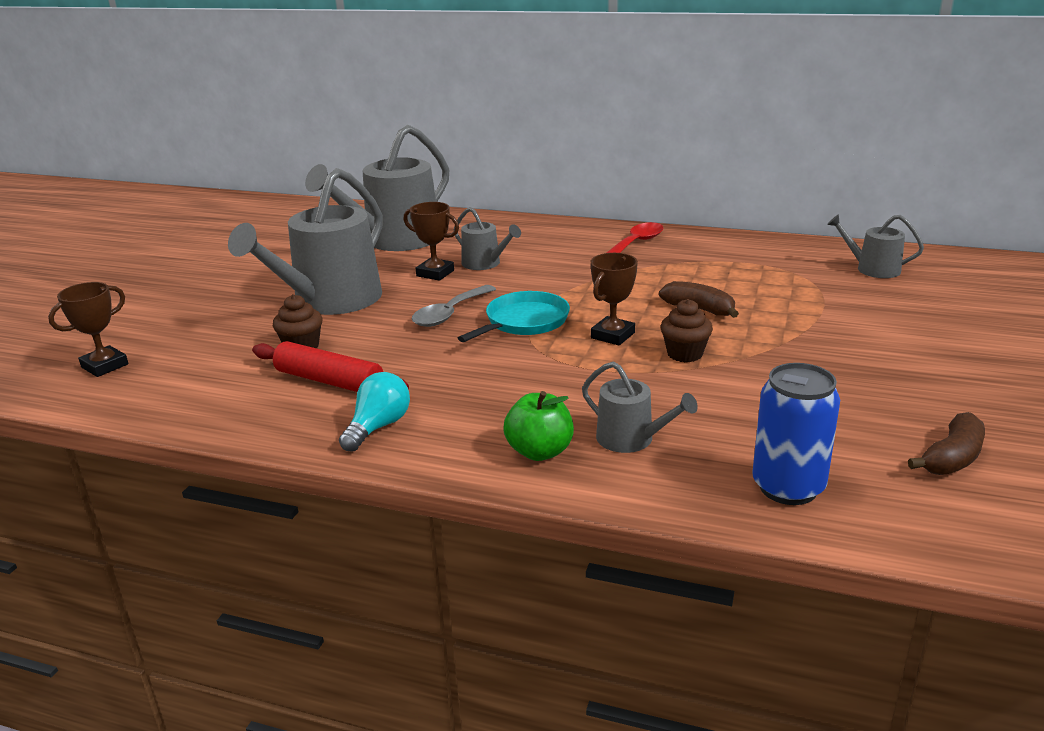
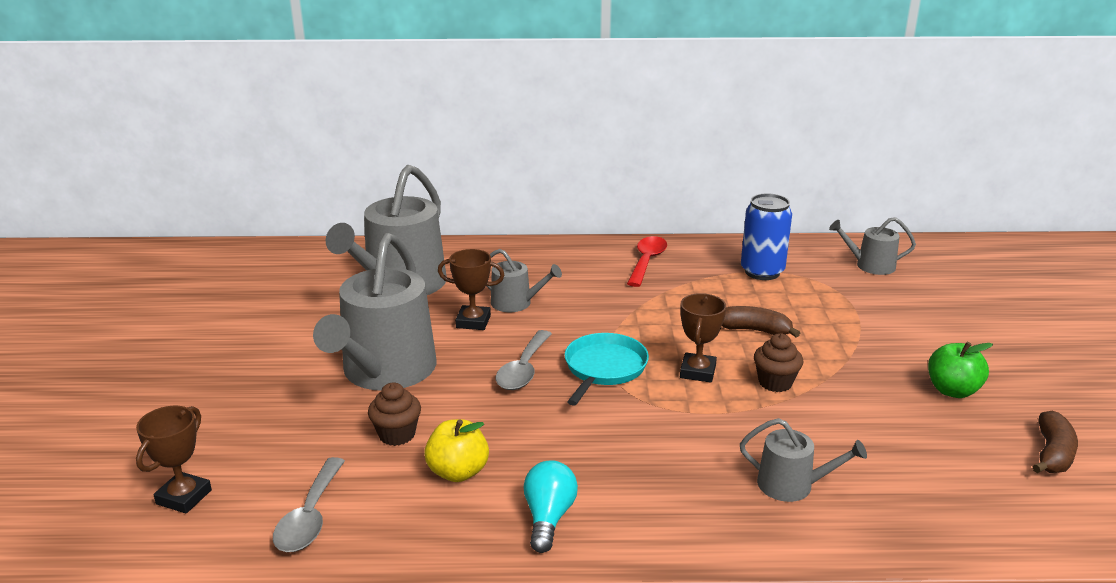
camera: 20 degrees left, 0 degrees up
(185, 394) = (310, 516): none -> grey spoon
(329, 381) = (458, 472): red rolling pin -> yellow apple
(539, 451) = (721, 515): green apple -> green apple (952, 390)
(788, 487) = (951, 509): blue can -> blue can (762, 272)

